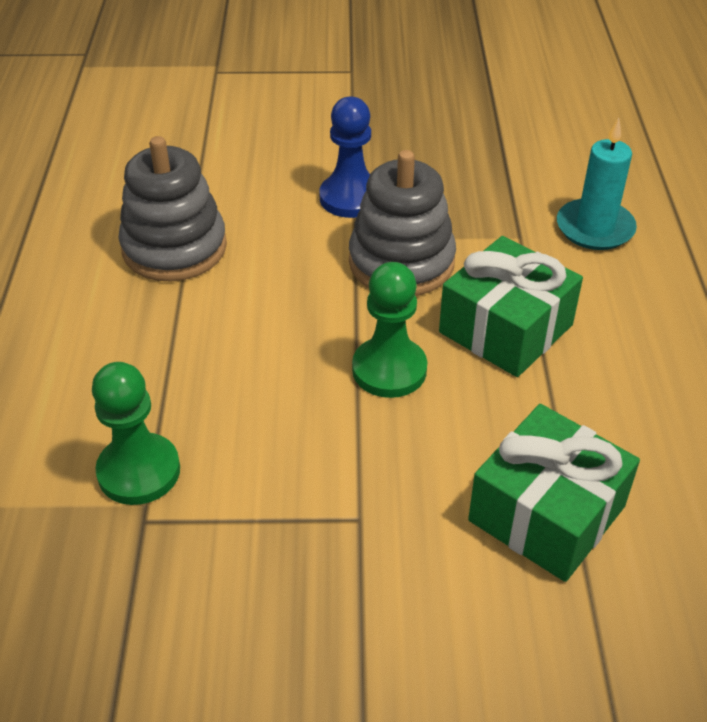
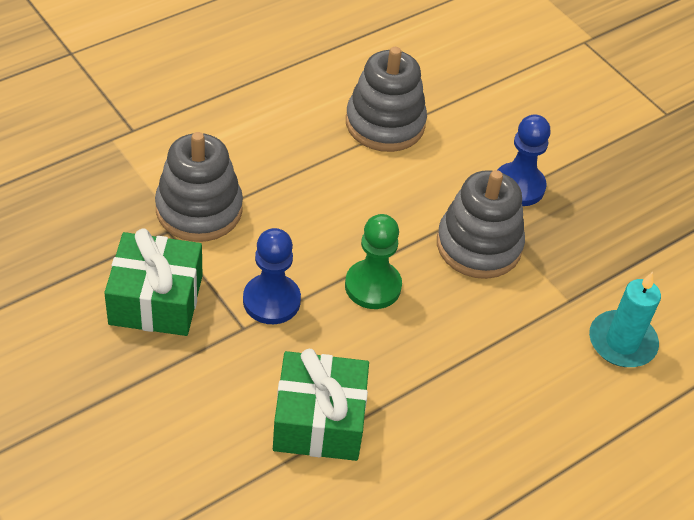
camera: 50 degrees right, 5 degrees up
(139, 471) = (199, 209): green pawn -> grey stacking toy
(339, 470) = (271, 301): none -> blue pawn
(505, 328) = (465, 332): green gift -> green gift (156, 300)

